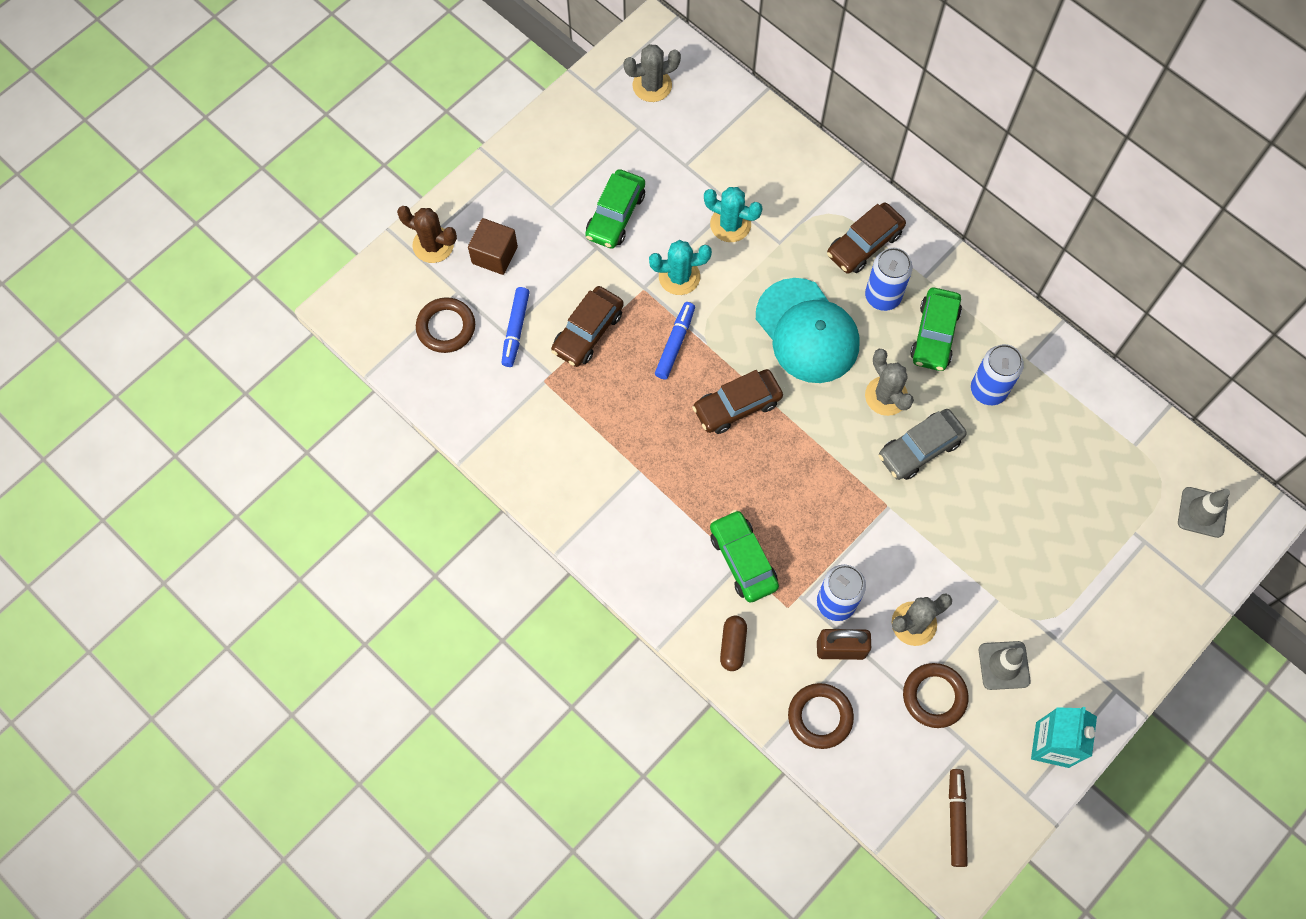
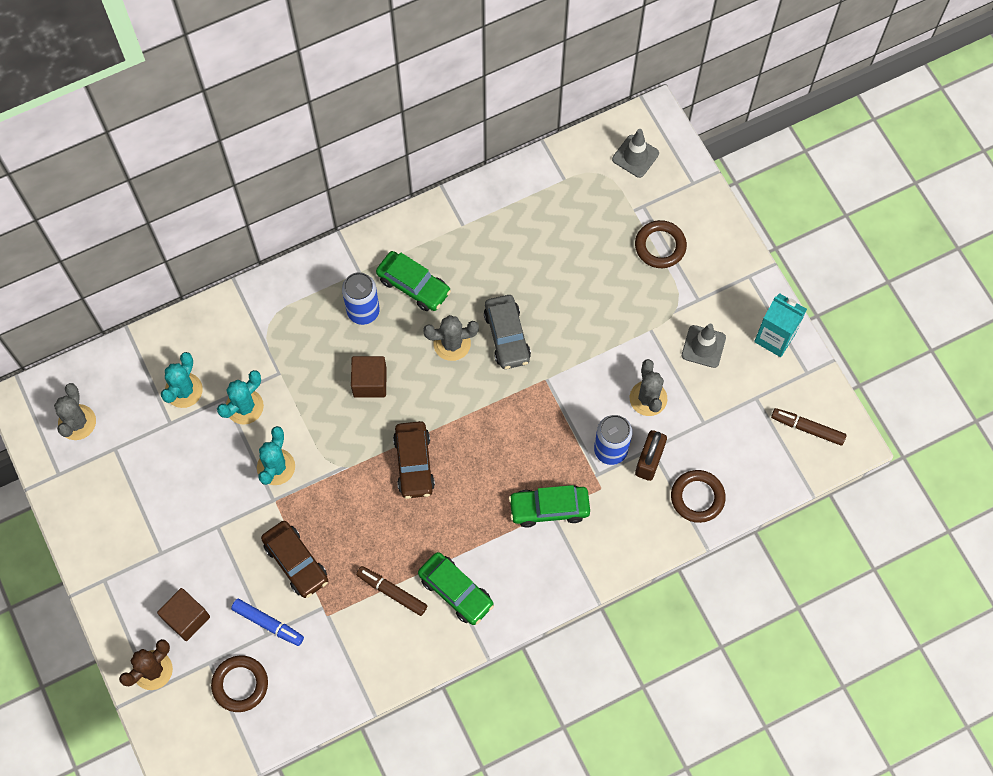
camera: 70 degrees left, 0 degrees up
(591, 434) = (392, 592): none -> brown marker
(615, 215) = (193, 499): green car -> green car (456, 591)
(675, 343) = (337, 493): blue marker -> none
(724, 164) = (183, 390): none -> turquoise cactus
(733, 645) = (617, 543): brown capsule -> none
(807, 331) = (370, 382): turquoise cap -> brown cube
(864, 244) = (309, 306): brown car -> none
(934, 696) = (710, 406): brown ring -> brown ring (660, 246)
(988, 390) = (477, 265): blue can -> none

